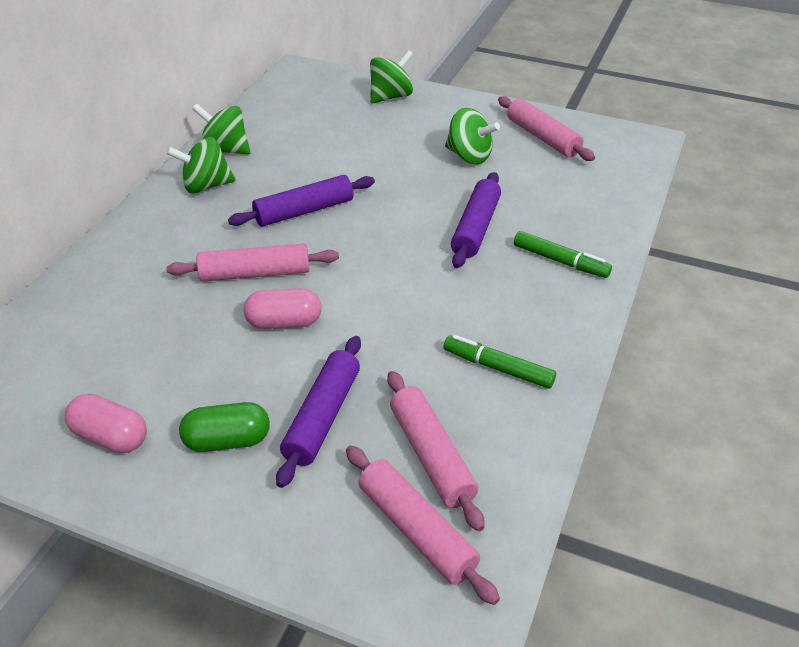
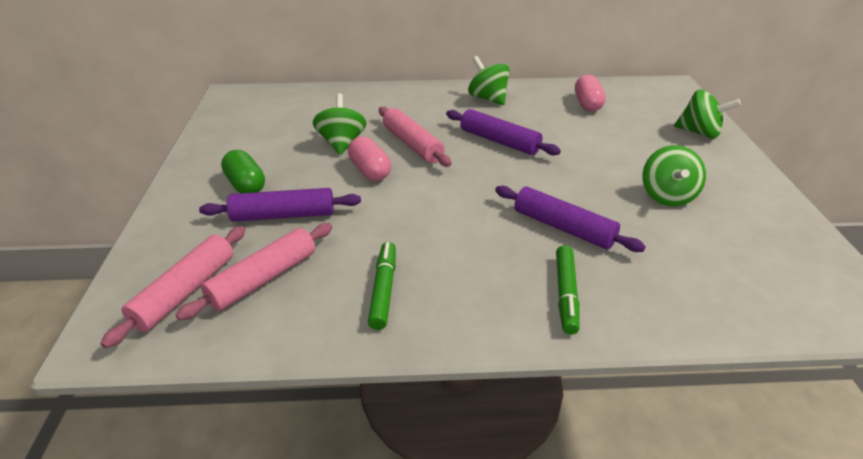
camera: 65 degrees right, 5 degrees down
(110, 437) = (234, 146): pink capsule -> pink capsule (587, 104)
(225, 150) = (535, 92): green spinning top -> green spinning top (341, 143)
(475, 228) = (563, 227): purple rolling pin -> purple rolling pin turned 45 degrees clockwise
(543, 137) = (761, 232): pink rolling pin -> none

